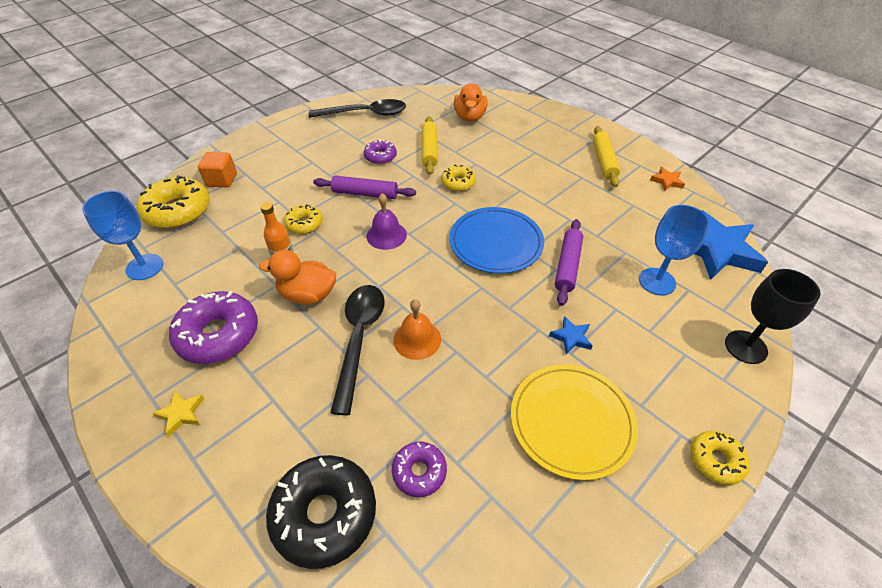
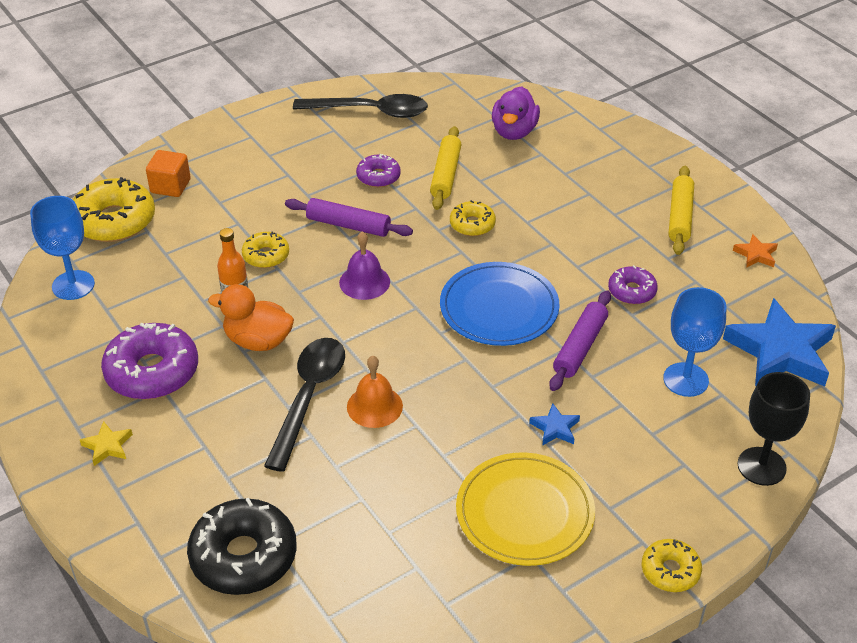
camera: 10 degrees right, 5 degrees down
(419, 472) = (347, 534): purple donut -> purple donut (632, 291)
(470, 117) = (514, 132): orange duck -> purple duck

